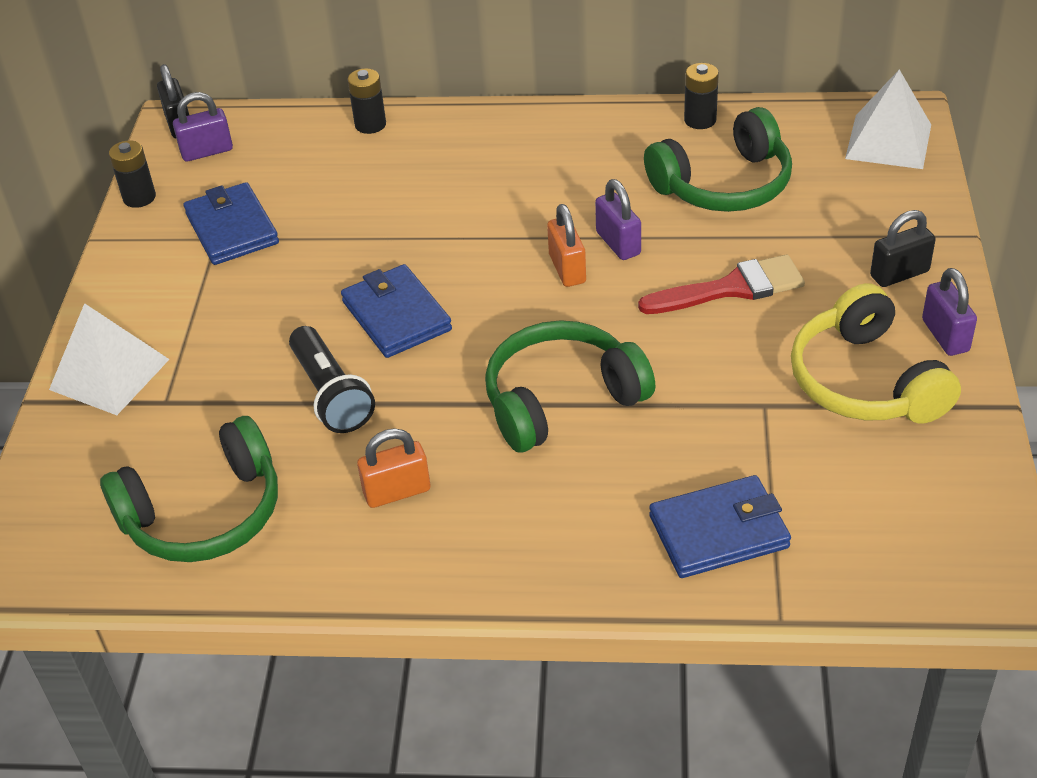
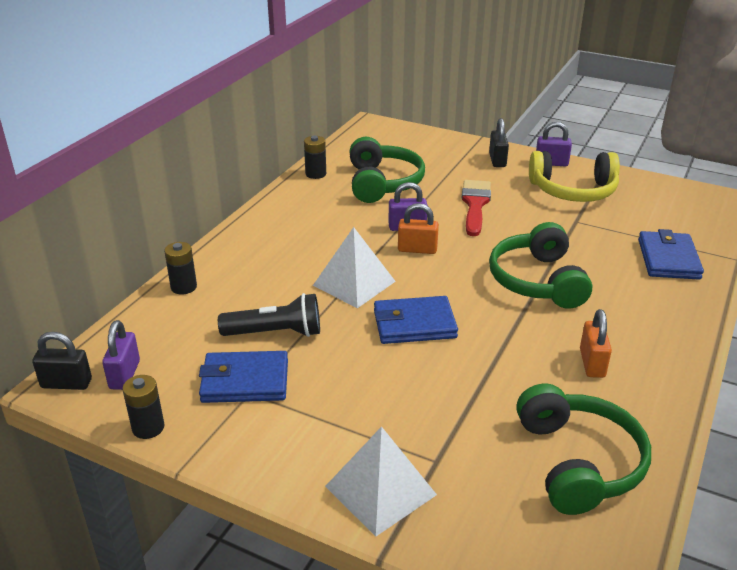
camera: 70 degrees left, 10 degrees down
(331, 394) = (479, 371): black flashlight -> black flashlight (275, 333)
(888, 141) = (389, 133): white pyramid -> white pyramid (354, 283)

